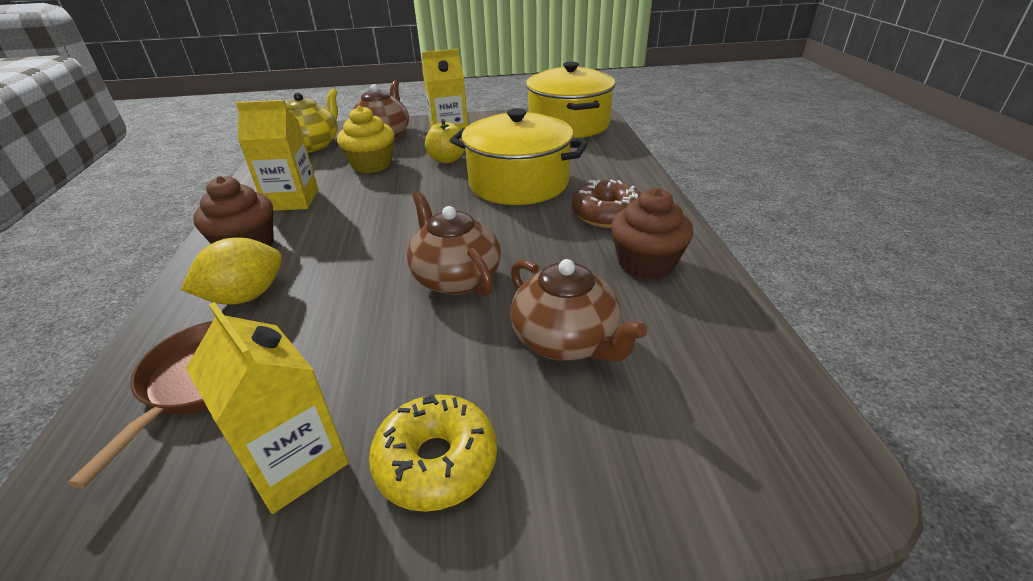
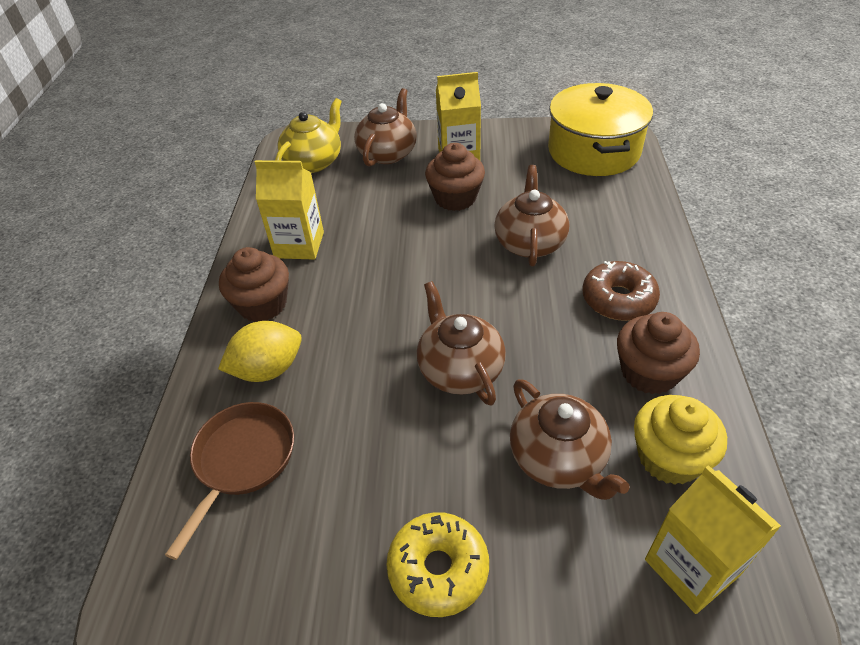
camera: 10 degrees right, 10 degrees up
(295, 462) = (326, 553): yellow carton -> yellow carton (691, 567)
(372, 165) = (376, 199): yellow cupcake -> yellow cupcake (669, 457)
(447, 159) = (455, 198): yellow apple -> brown cupcake
(518, 183) = (529, 242): yellow pot -> brown teapot

